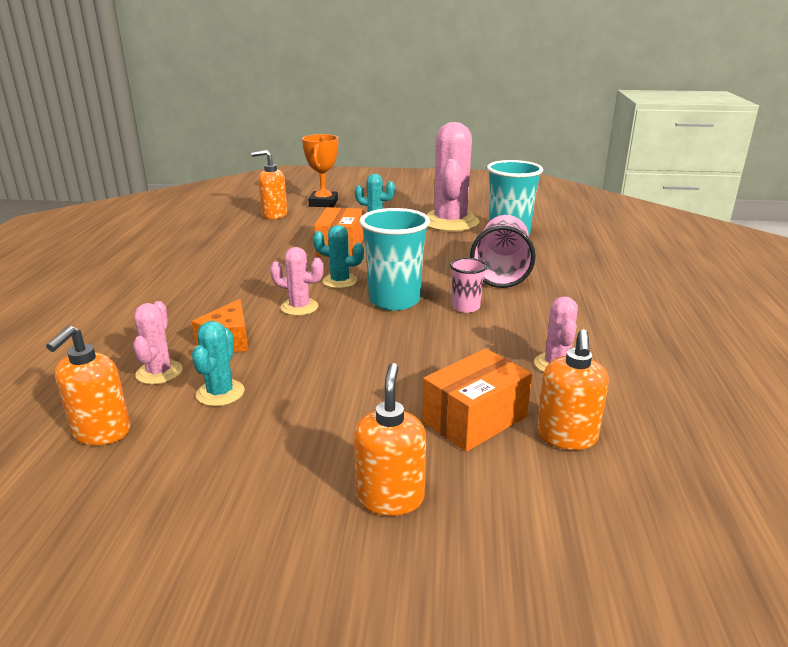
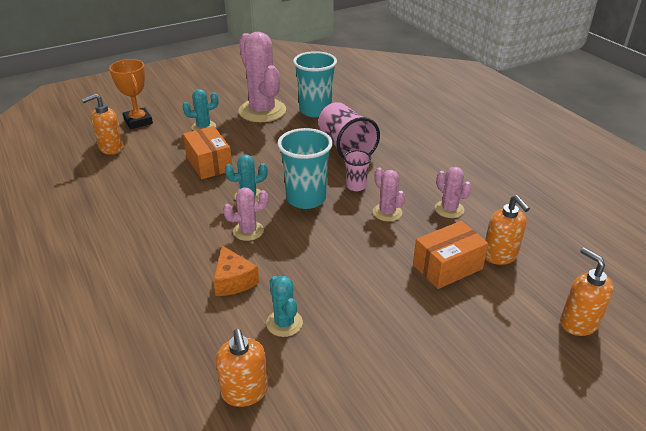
camera: 35 degrees left, 10 degrees up
(159, 372) = (220, 329): pink cactus -> pink cactus (387, 212)
(390, 497) = (460, 337): orange soap dispenser -> orange soap dispenser (578, 323)
(475, 419) = (447, 267): orange box -> orange box turned 45 degrees clockwise

